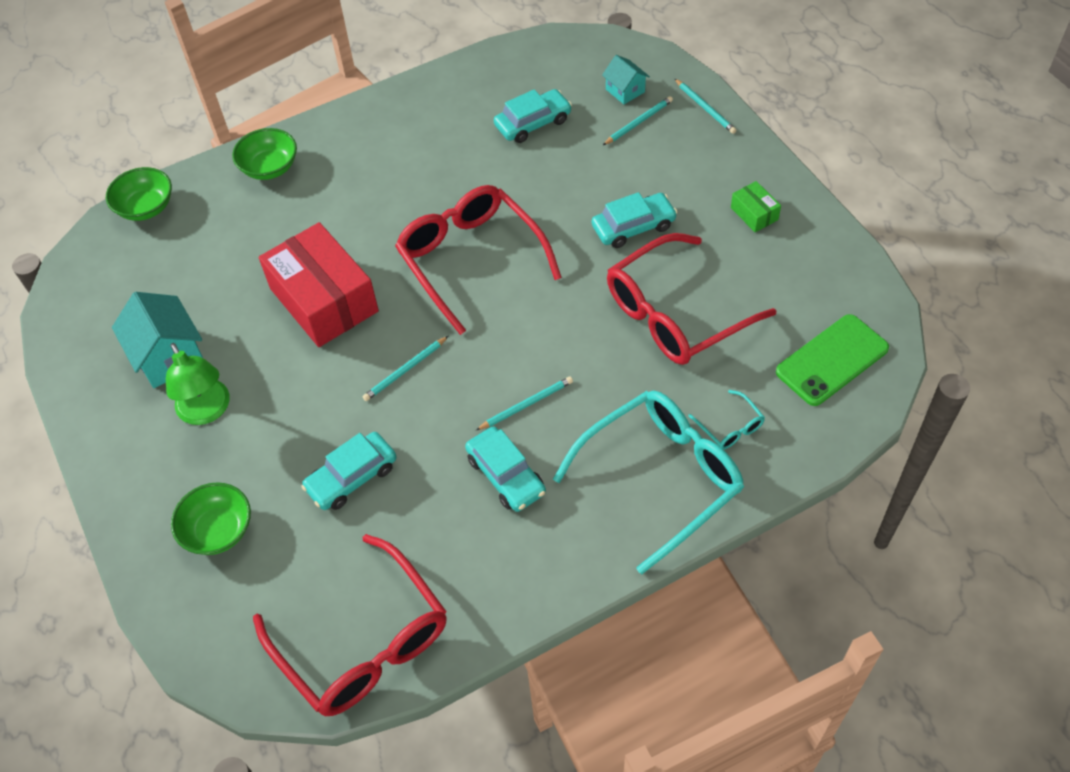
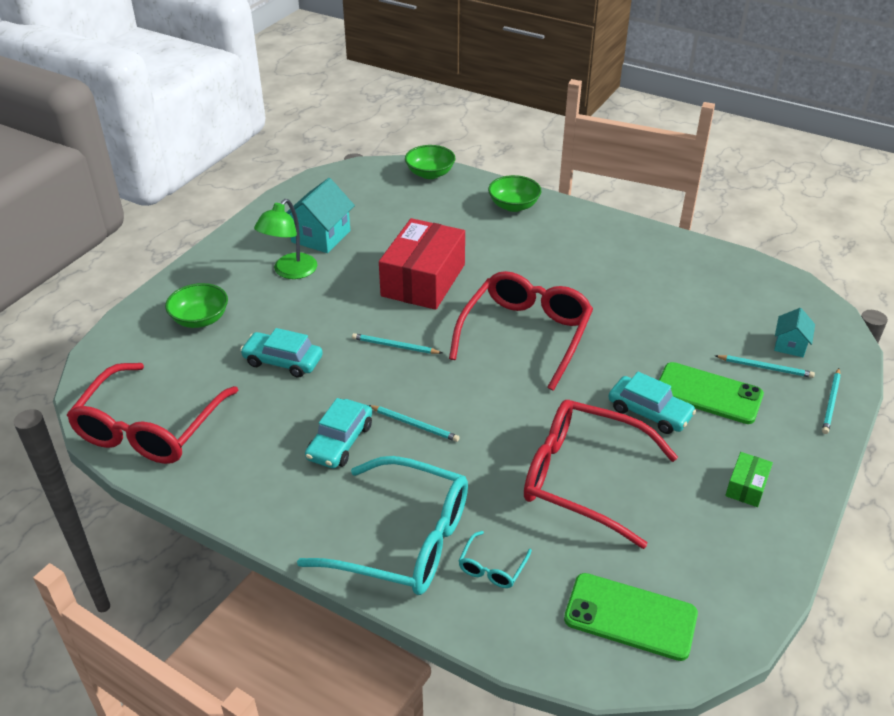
camera: 55 degrees right, 15 degrees down
(533, 123) = (694, 308): turquoise car -> none
(640, 176) = (708, 393): none -> green phone

